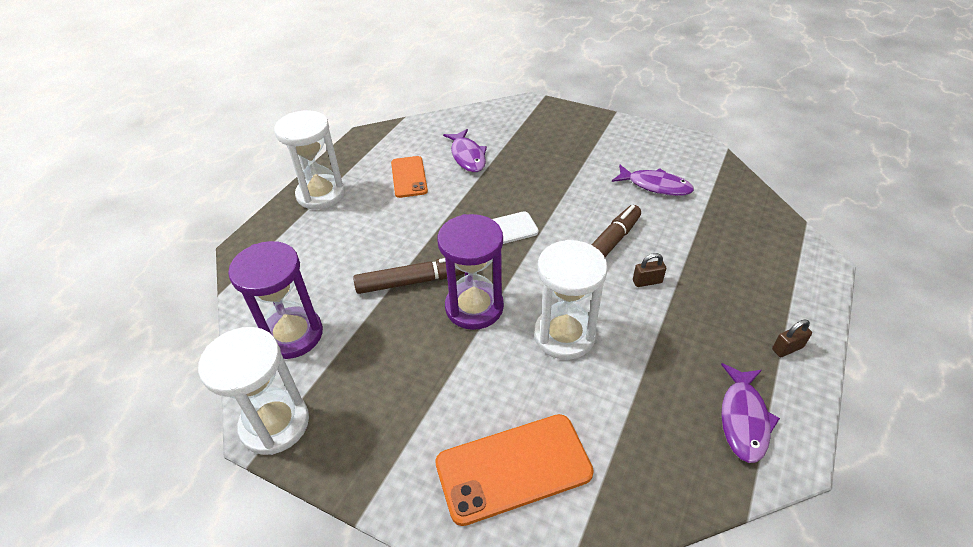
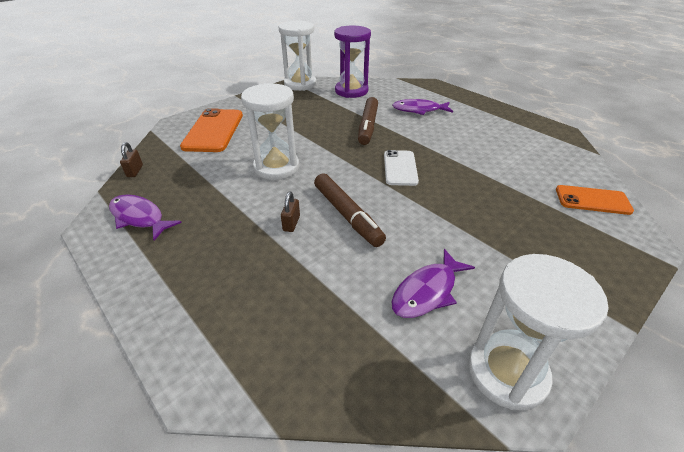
camera: 110 degrees right, 5 degrees down
(320, 194) = (478, 107): white hourglass -> white hourglass (507, 372)
(409, 177) = (491, 141): orange phone -> orange phone (592, 200)
(467, 156) = (519, 174): purple fish -> purple fish (419, 110)
(474, 307) = (329, 141): purple hourglass -> none
(787, 348) = (153, 275): brown padlock -> brown padlock (135, 171)

